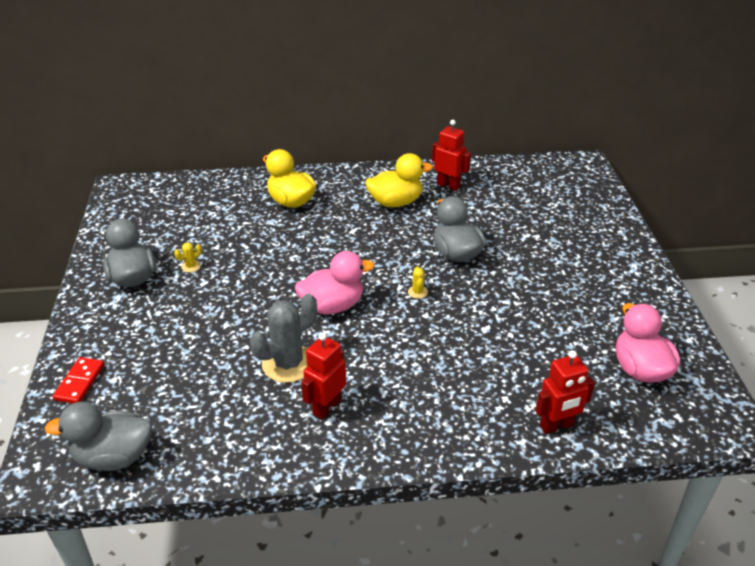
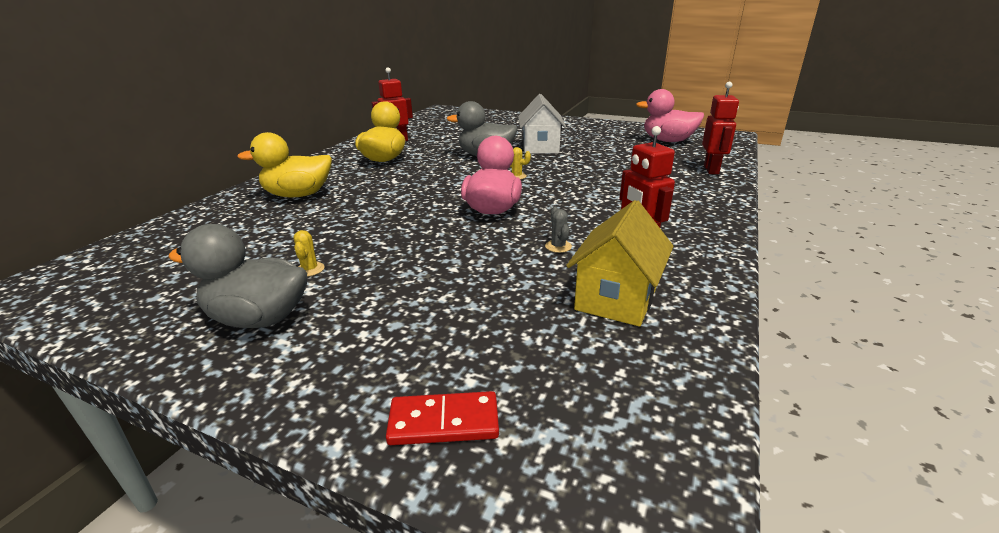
camera: 60 degrees left, 10 degrees down
(80, 382) = (444, 422): red domino -> red domino turned 45 degrees counterclockwise
(113, 457) = (650, 413): grey duck -> none
(225, 415) = (616, 299): none -> yellow house
(288, 363) = (558, 246): grey cactus -> grey cactus, size x0.42
(515, 279) = (540, 148): none -> white house

